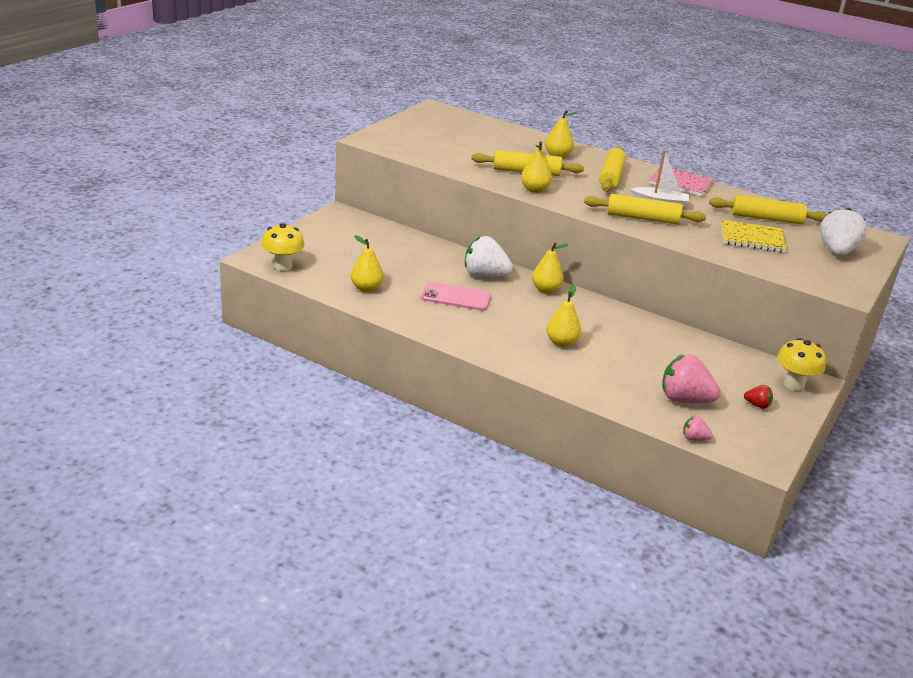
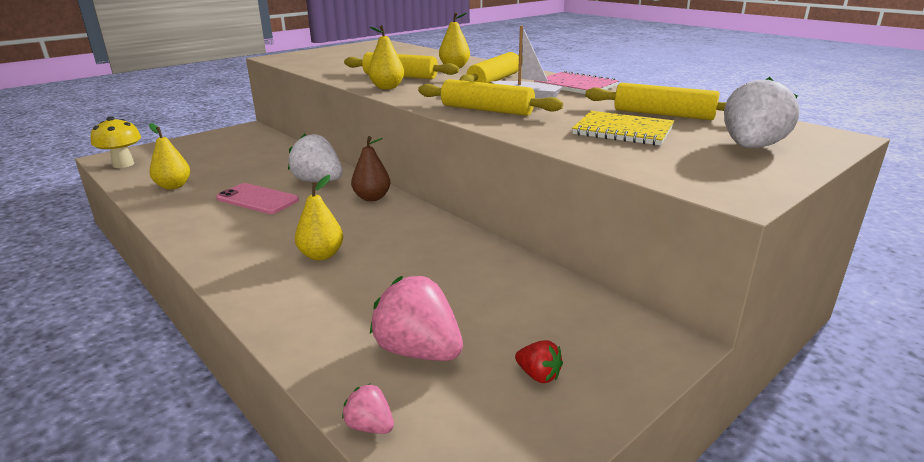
camera: 20 degrees right, 5 degrees down
(546, 290) = (372, 198): yellow pear -> brown pear
(794, 385) = (630, 346): yellow mushroom -> none

